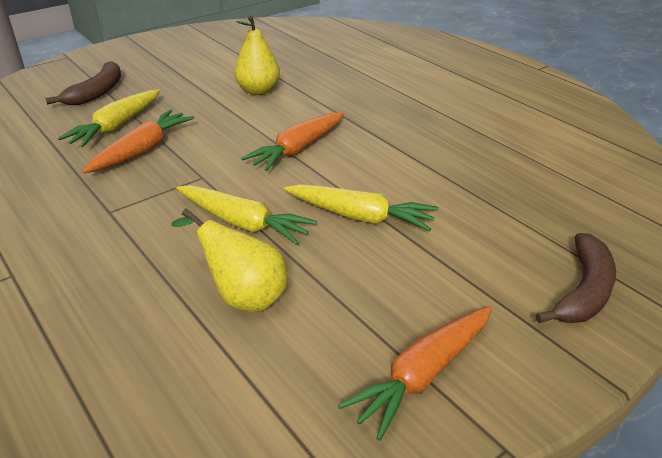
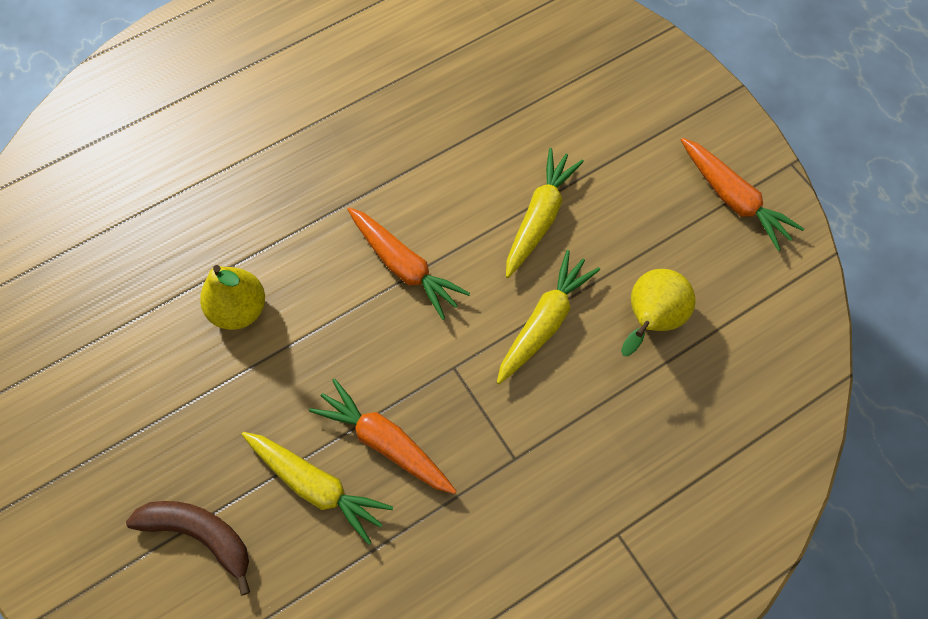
camera: 85 degrees left, 30 degrees up
(583, 291) = (646, 75): brown banana -> none

